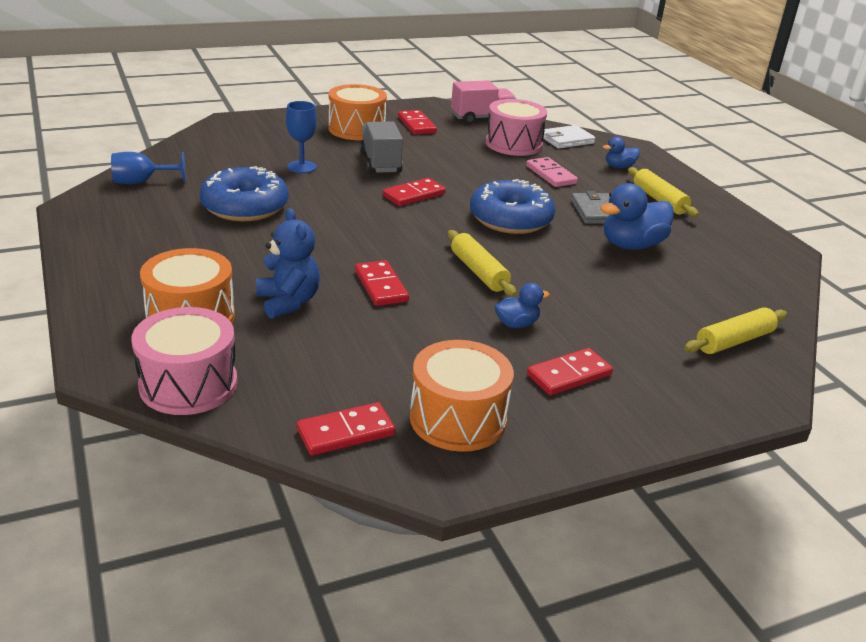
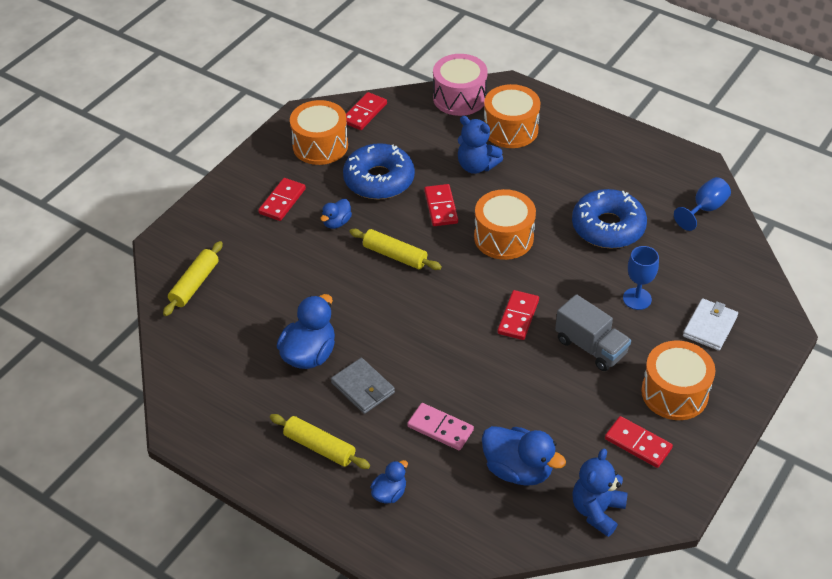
camera: 150 degrees right, 15 degrees up
(351, 239) = (503, 237): none -> orange drum
(381, 286) = (441, 207): red domino -> red domino turned 45 degrees clockwise
(481, 118) = (597, 511): pink truck -> blue teddy bear
(510, 219) = (421, 331): blue donut -> blue donut (379, 180)
(513, 144) = (518, 470): pink drum -> blue duck
(566, 140) = (477, 521): white wallet -> white wallet (710, 326)

